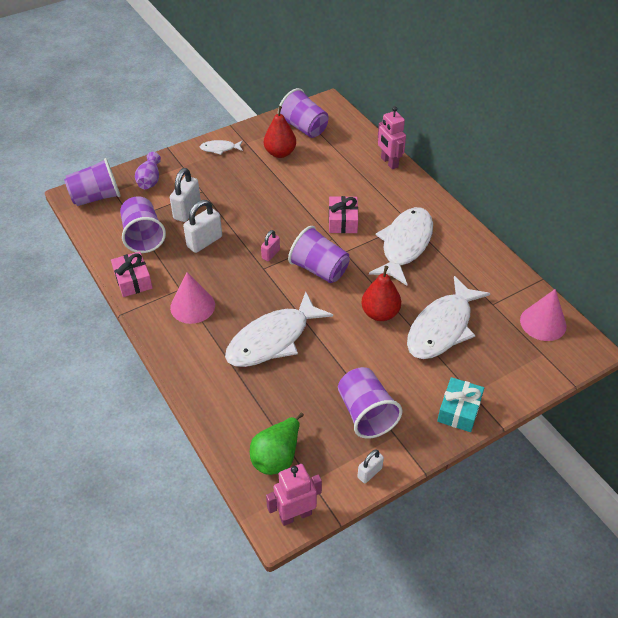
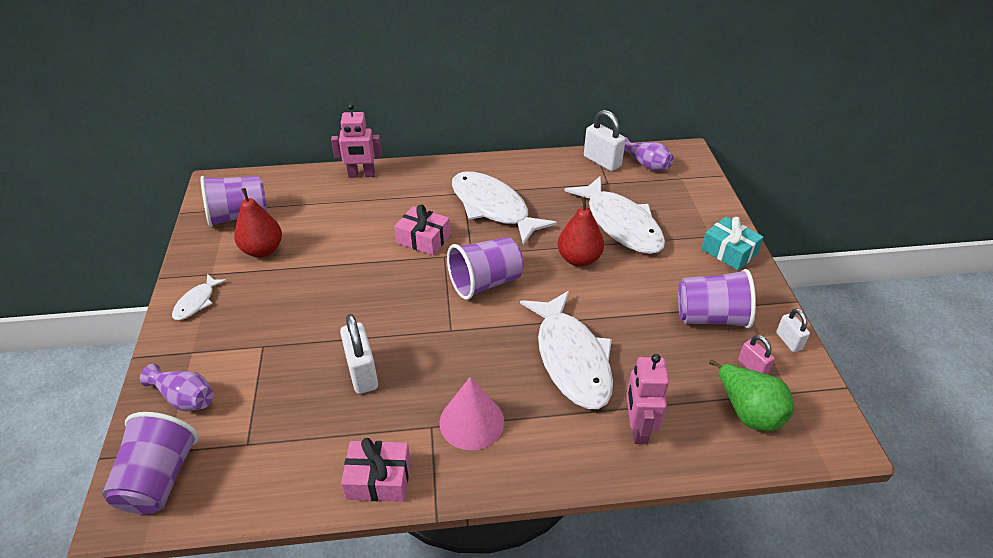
camera: 65 degrees left, 5 degrees down
(143, 236) = (298, 440): purple cup -> none
(187, 211) = (287, 373): white padlock -> white padlock (602, 161)
(270, 254) = (432, 315): pink padlock -> pink padlock (752, 367)
(295, 515) = (832, 421): pink robot -> pink robot (638, 428)
(543, 323) = (646, 164): pink cone -> purple vase

